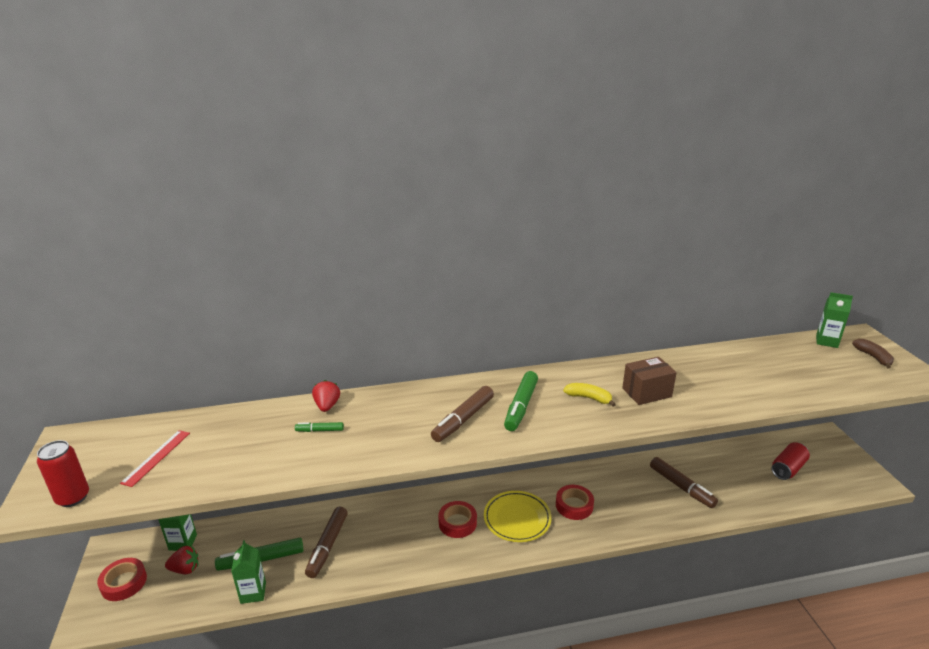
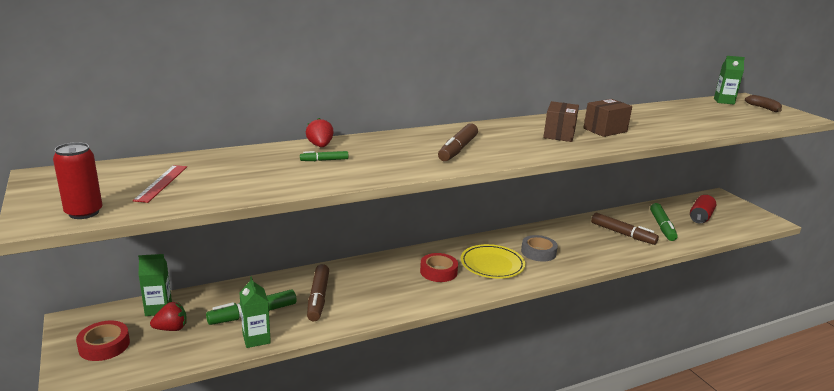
camera: 15 degrees left, 5 degrees down
(521, 406) = (504, 140): green marker -> green marker (662, 227)
(574, 505) = (538, 252): red tape -> grey tape
(589, 398) = (559, 134): yellow banana -> brown box

